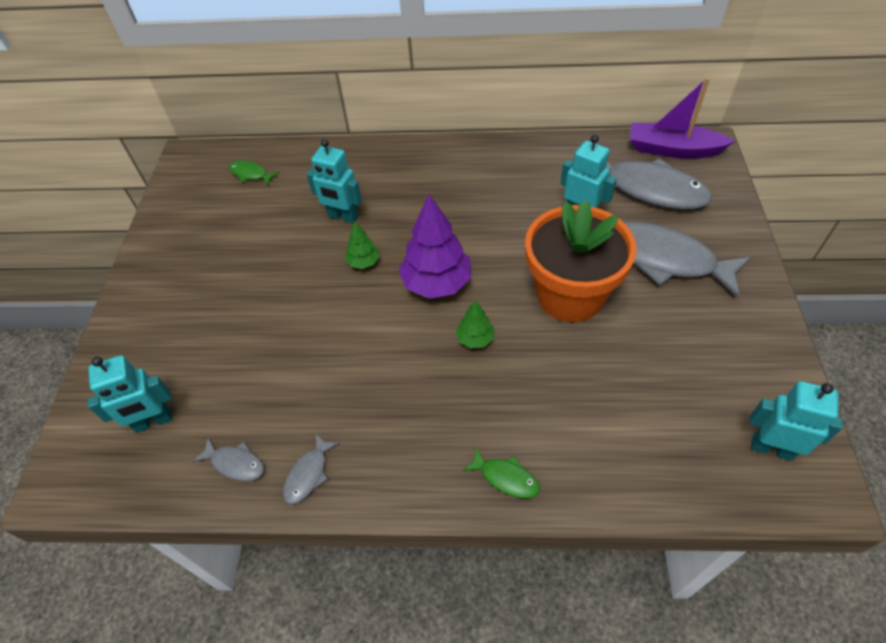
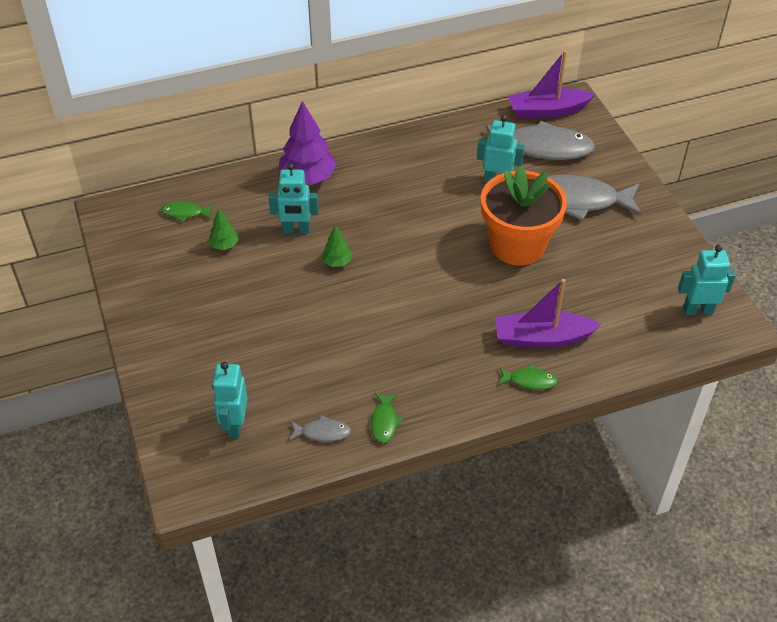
camera: 25 degrees left, 5 degrees down
(154, 421) = (235, 425): turquoise robot -> turquoise robot turned 135 degrees clockwise
(308, 474) = (384, 422): grey fish -> green fish
(437, 283) = (408, 263): purple tree -> purple tree (308, 178)
(475, 339) = (460, 296): green tree -> green tree (224, 245)
(547, 423) = (542, 338): none -> purple boat

